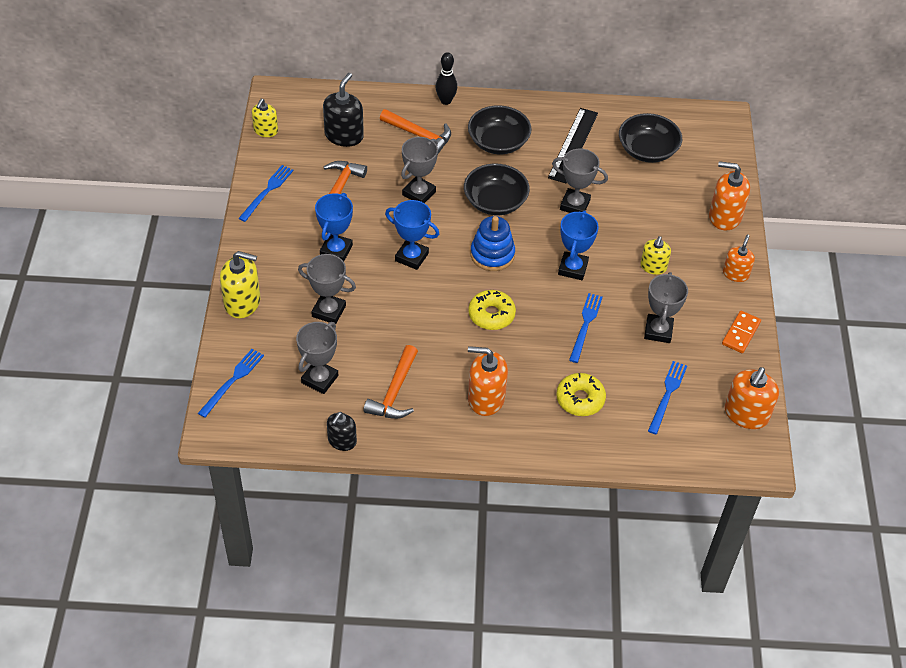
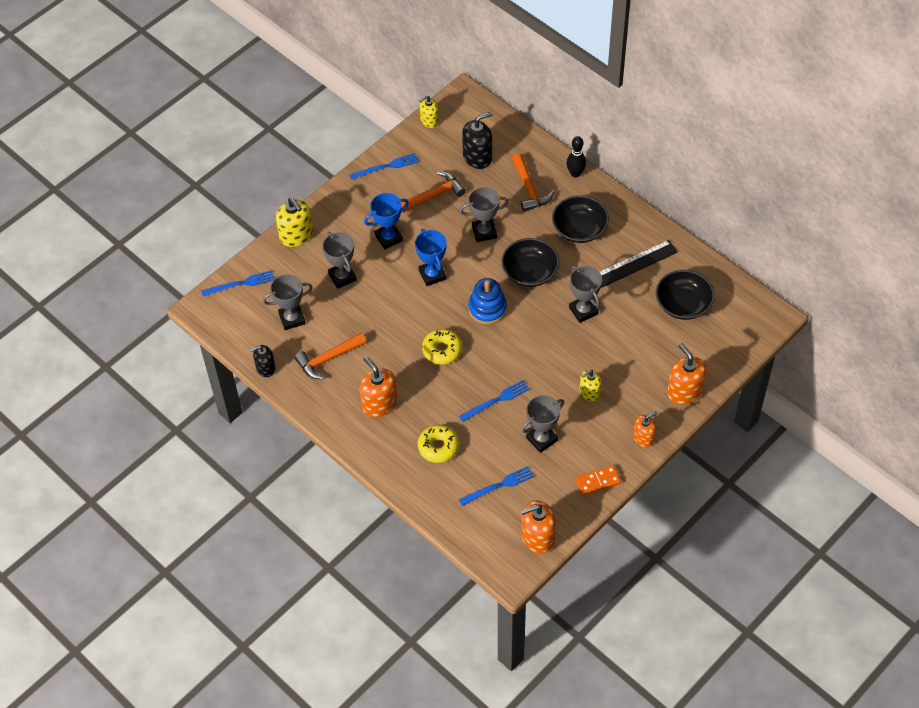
camera: 45 degrees right, 5 degrees up
(573, 268) = (531, 355): blue trophy -> none

